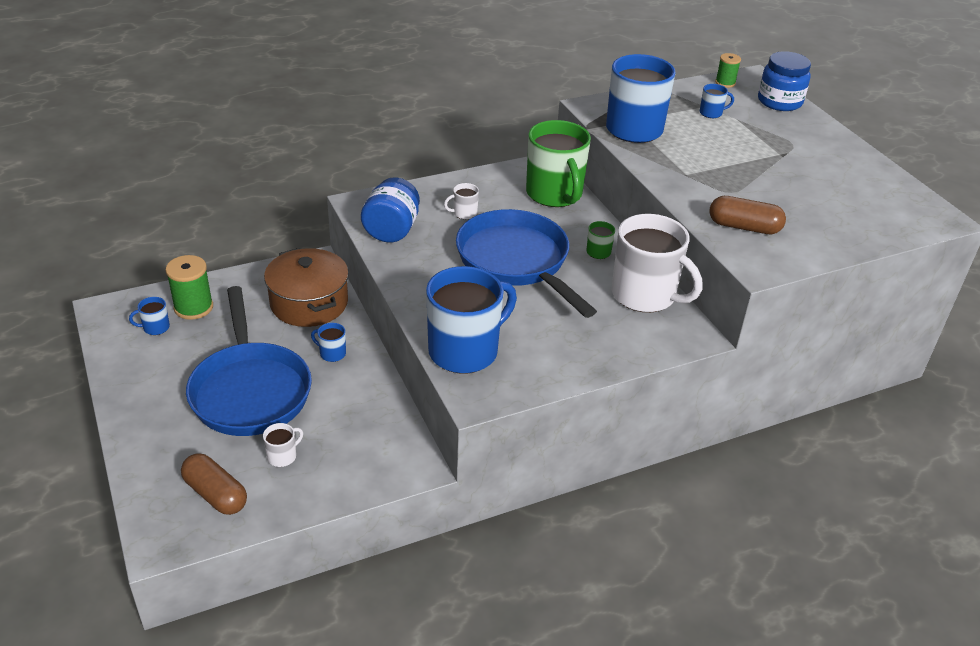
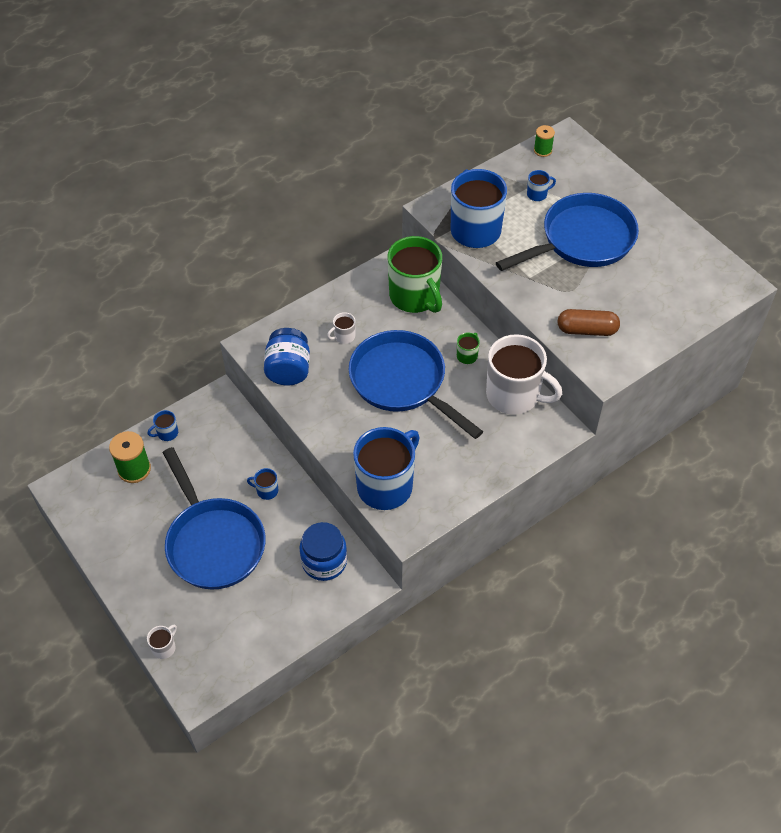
camera: 10 degrees left, 15 degrees up
(155, 328) = (110, 497): blue mug -> blue mug (167, 433)
(215, 494) = (223, 643): brown capsule -> none
(282, 456) = (261, 598): white mug -> white mug (164, 647)
(309, 303) = (230, 442): brown pot -> none
(755, 154) = (582, 240): none -> blue pan
(779, 102) = (593, 166): blue jar -> blue jar (324, 562)

